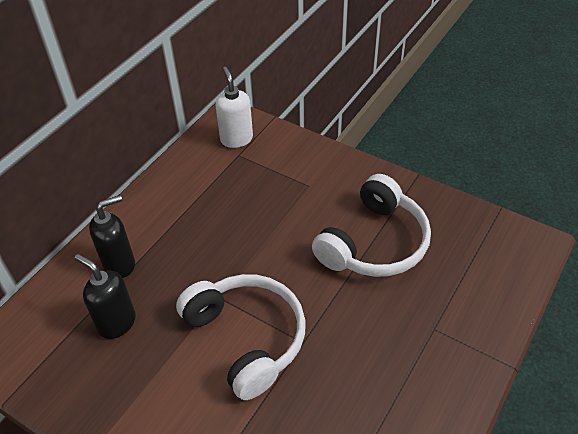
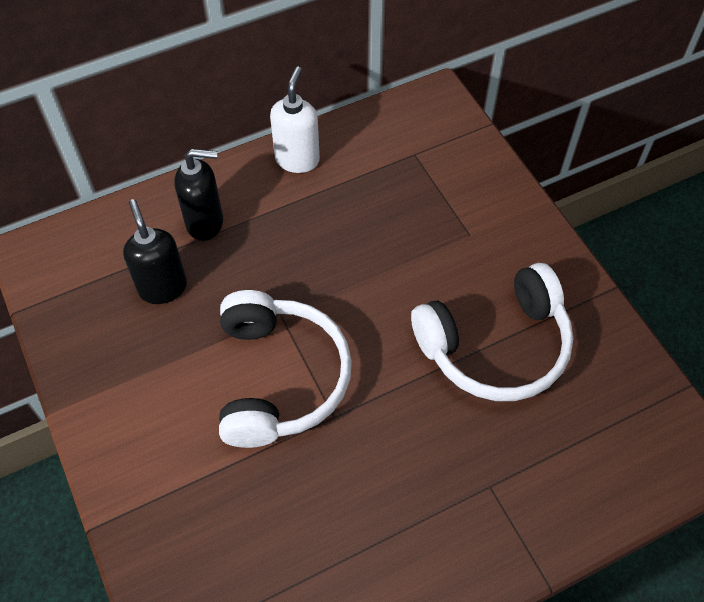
camera: 30 degrees right, 10 degrees up
(236, 139) = (426, 132): white soap dispenser -> white soap dispenser (297, 159)

